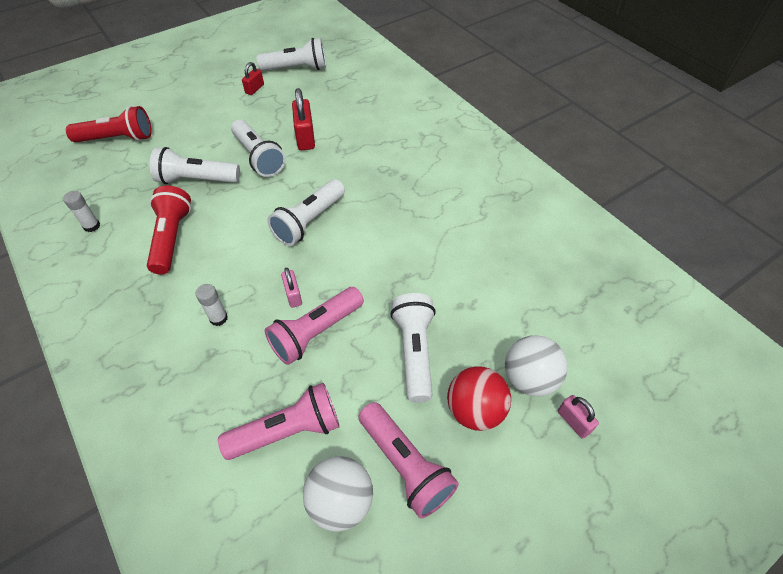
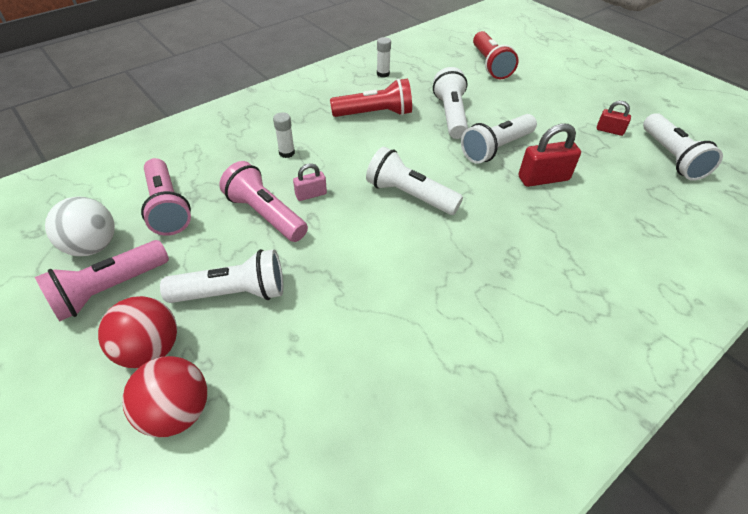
camera: 85 degrees right, 5 degrees down
(529, 379) = (177, 412): white ball -> red ball
(573, 421) = (106, 462): pink padlock -> none

